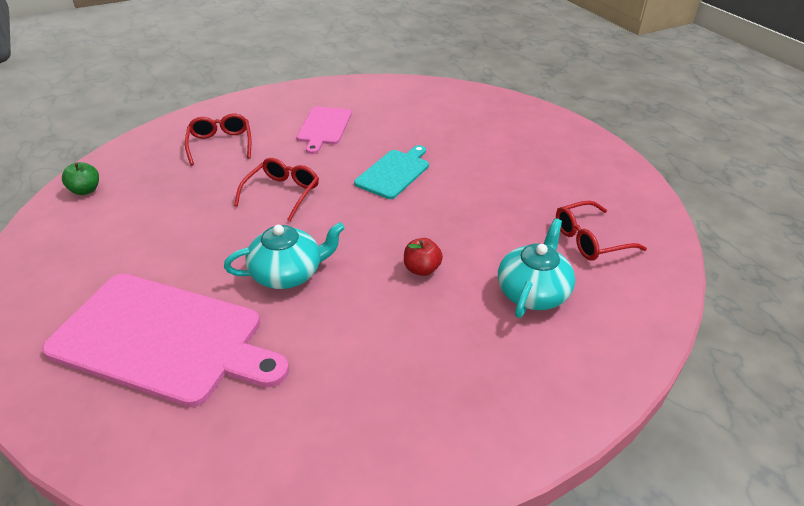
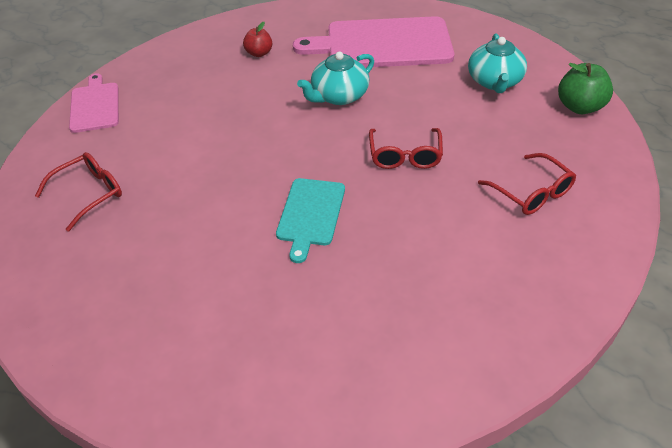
camera: 160 degrees right, 5 degrees up
(86, 190) = (580, 107): green apple -> green apple, size x1.57
(324, 127) = (442, 259): pink cutting board -> pink cutting board (95, 105)
(422, 269) = (237, 126): red apple -> red apple (259, 53)
(533, 292) = (143, 134): turquoise teapot -> turquoise teapot (495, 82)

